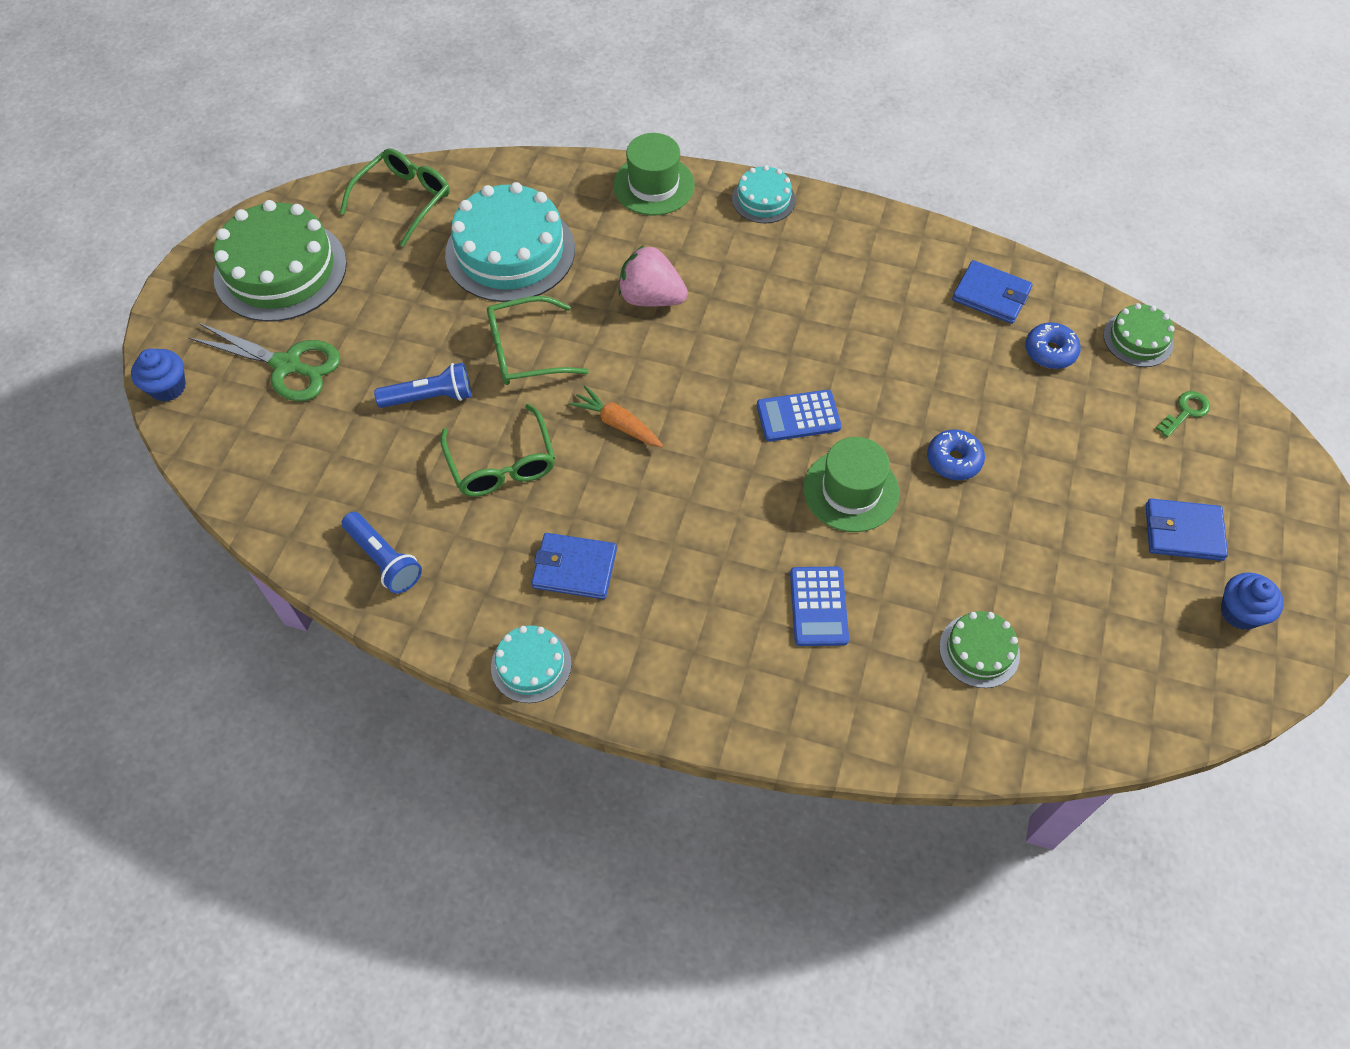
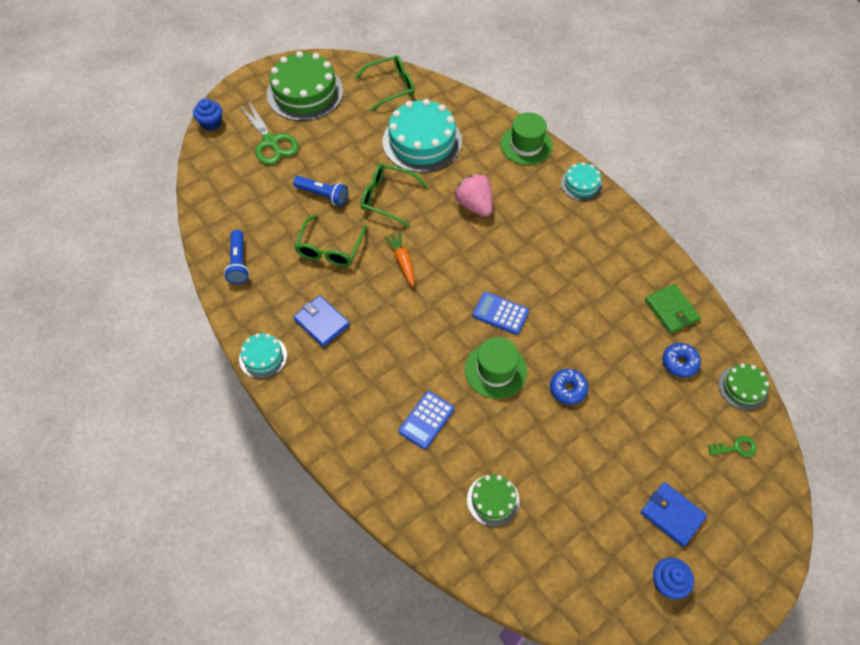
camera: 35 degrees right, 0 degrees up
(991, 295) = (671, 310): blue wallet -> green wallet

